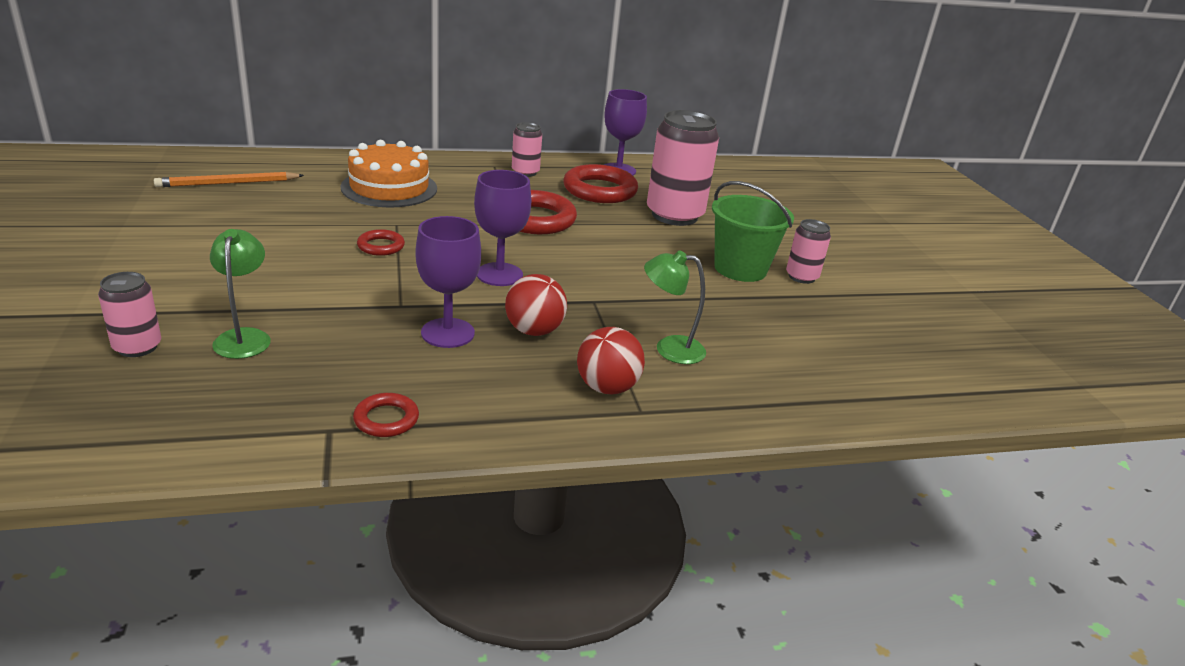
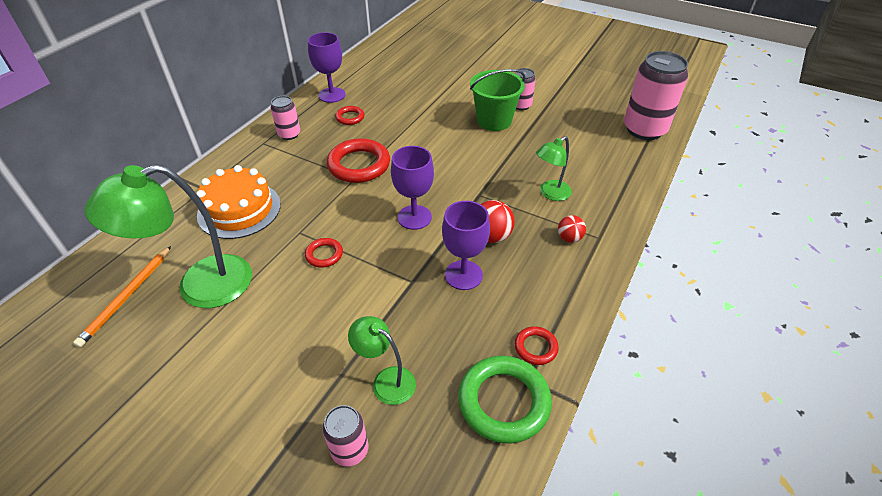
camera: 45 degrees left, 15 degrees up
(273, 206) = (200, 286): none -> green lamp
(279, 422) = (503, 402): none -> green ring
(600, 190) = (350, 117): red ring -> red ring, size x0.51
(607, 388) = (569, 238): red ball -> red ball, size x0.64
(674, 215) = (412, 107): pink can -> pink can (644, 129)

